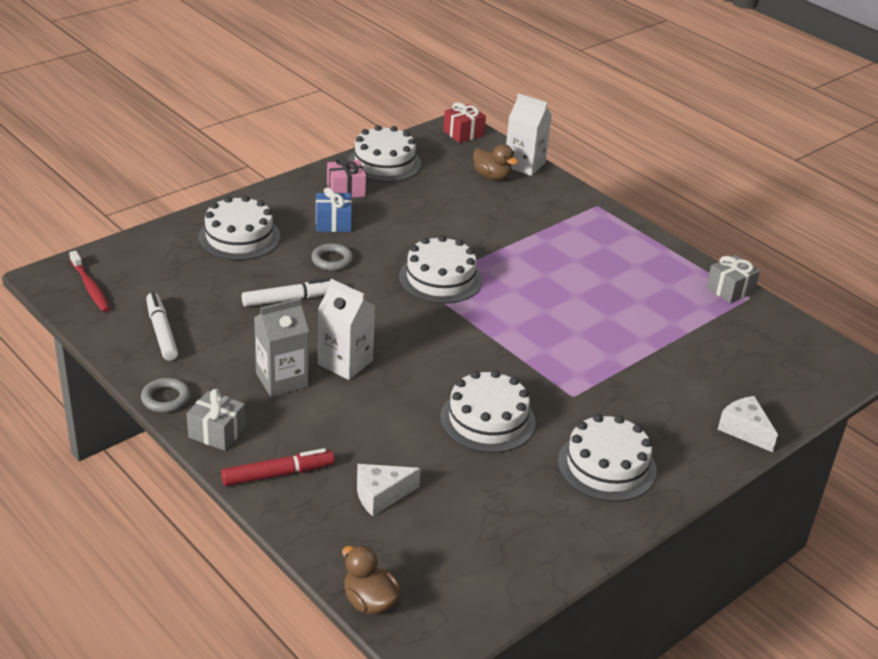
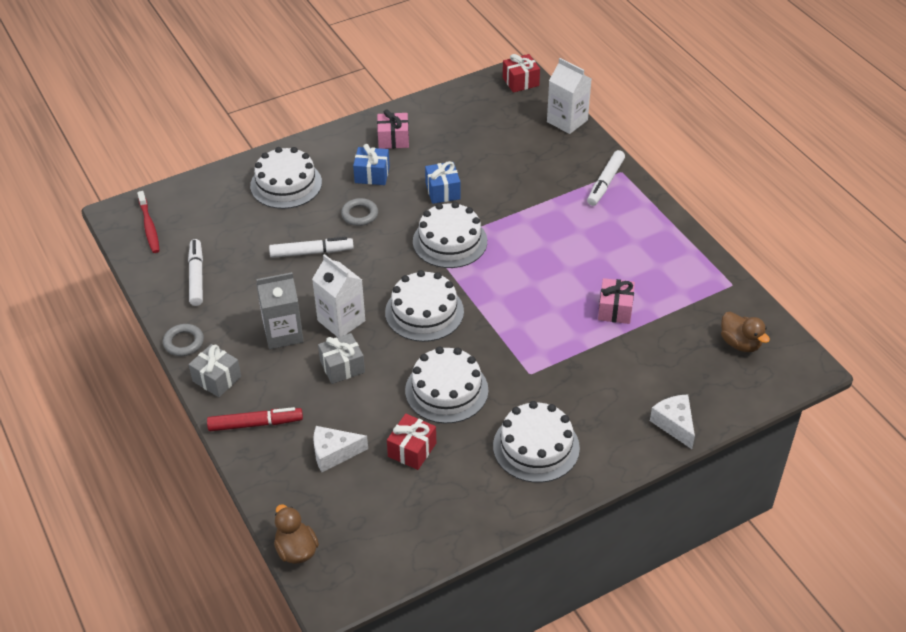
camera: 15 degrees right, 10 degrees up
(384, 163) = (437, 111): white cake -> white cake (424, 312)
(416, 233) = (443, 191): none -> blue gift
(470, 483) = (412, 450): none -> red gift
(492, 176) = (532, 132): brown duck -> brown duck (740, 343)
(585, 216) = (605, 183): none -> white marker
(640, 329) = (615, 309): none -> pink gift
(730, 289) = (716, 274): grey gift -> grey gift (342, 367)

